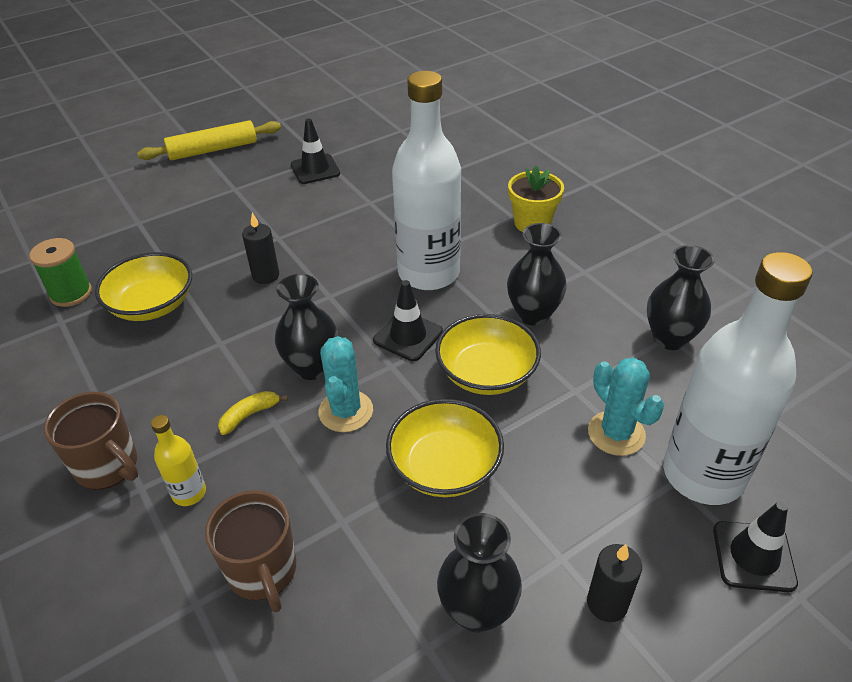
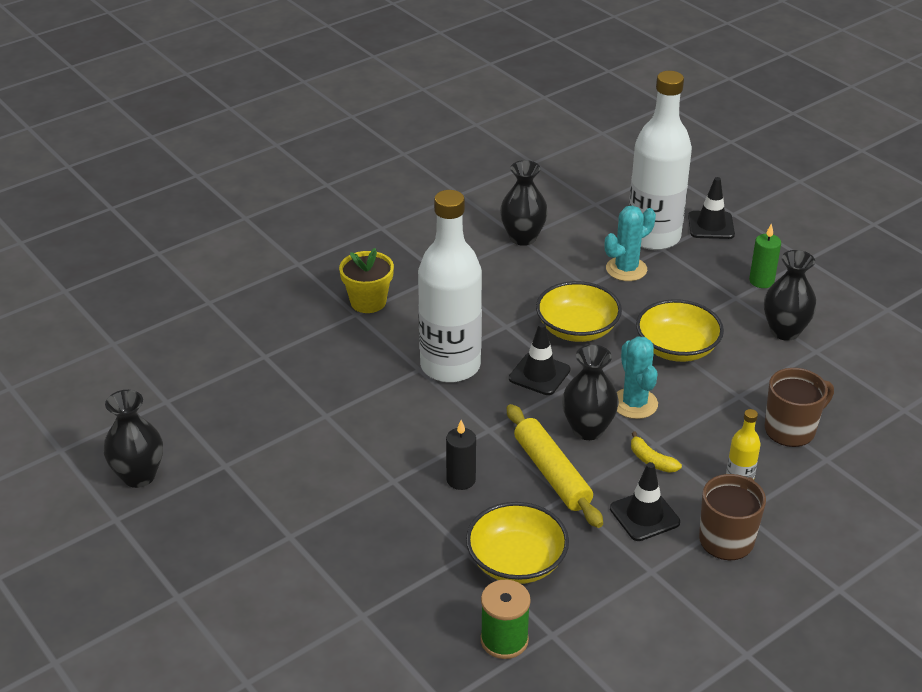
camera: 95 degrees left, 5 degrees down
(213, 150) = (189, 576): yellow rolling pin -> yellow rolling pin (552, 473)
(315, 169) = (252, 467): black traffic cone -> black traffic cone (644, 515)
(346, 411) = (634, 404): turquoise cactus -> turquoise cactus turned 75 degrees clockwise
(533, 314) = (502, 304): black vase -> black vase (139, 476)
(607, 603) = (761, 281): black candle -> green candle

